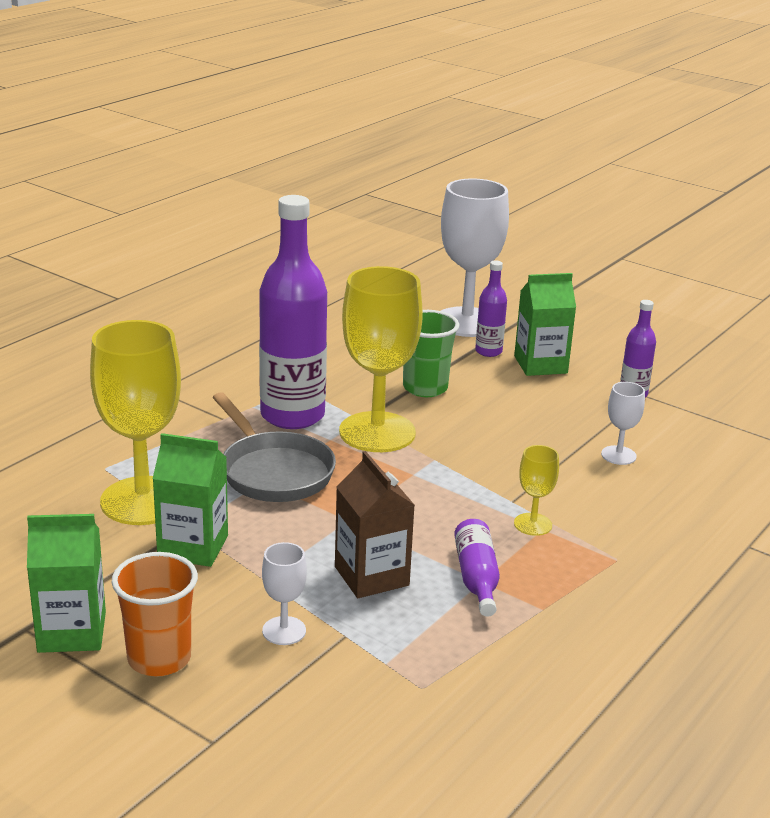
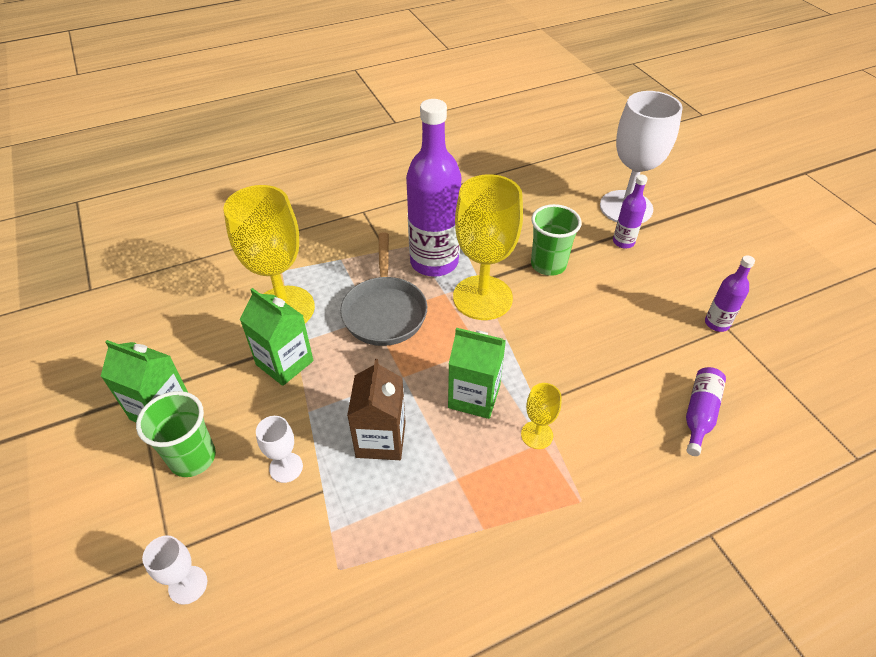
camera: 30 degrees right, 20 degrees up
(159, 659) = (193, 458): orange cup -> green cup
(476, 578) = (455, 474): purple bottle -> purple bottle (699, 414)
(540, 365) = (657, 268): green carton -> green carton (474, 396)
(618, 455) = (659, 386): white goblet -> white goblet (188, 585)

